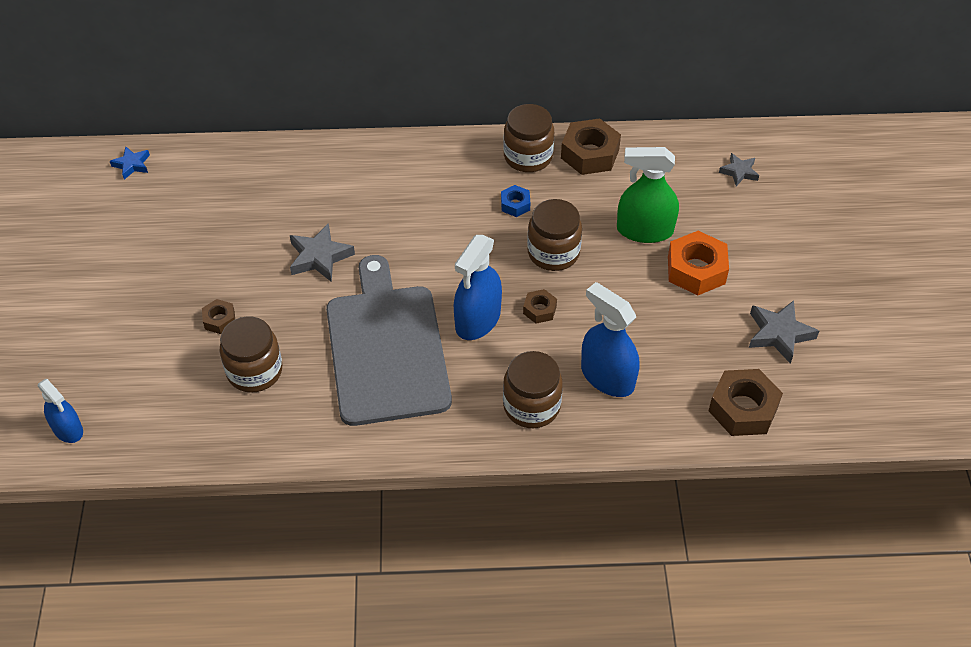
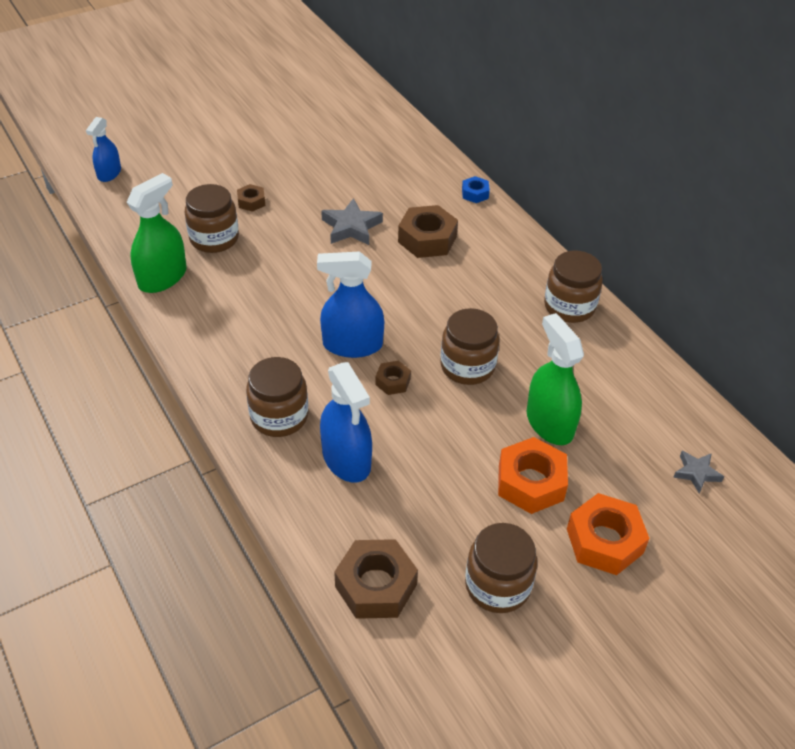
camera: 60 degrees right, 5 degrees down
(132, 165) = (367, 102): blue star -> none
(283, 434) = (162, 277): none -> green spray bottle
(386, 348) = (283, 301): grey cutting board -> none
(515, 204) = (504, 319): blue nut -> blue nut (475, 194)
(590, 154) = (612, 347): brown nut -> brown nut (427, 239)
(607, 377) = (346, 459): blue spray bottle -> blue spray bottle turned 135 degrees clockwise
(771, 254) = (604, 541): none -> orange nut
(779, 334) = (497, 585): grey star -> brown jar

